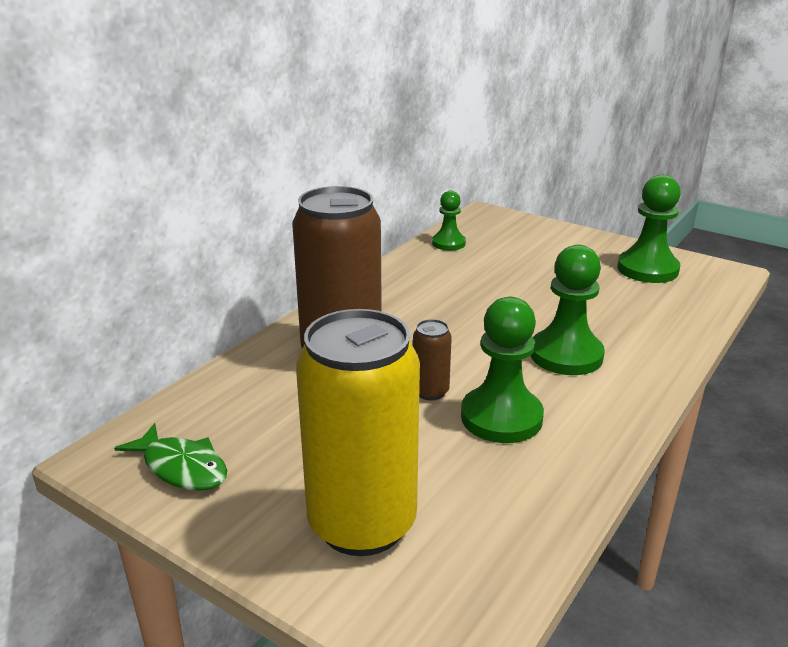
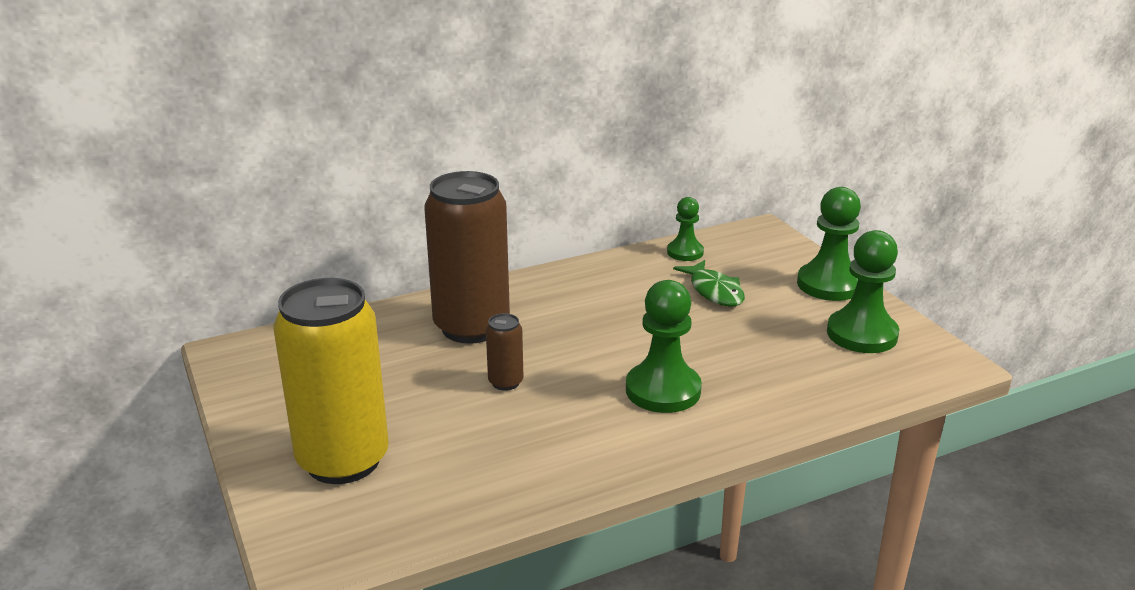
camera: 30 degrees right, 0 degrees up
(181, 467) = (268, 376): green fish -> green fish (714, 291)
(501, 417) = (538, 423): green pawn -> green pawn (829, 284)

